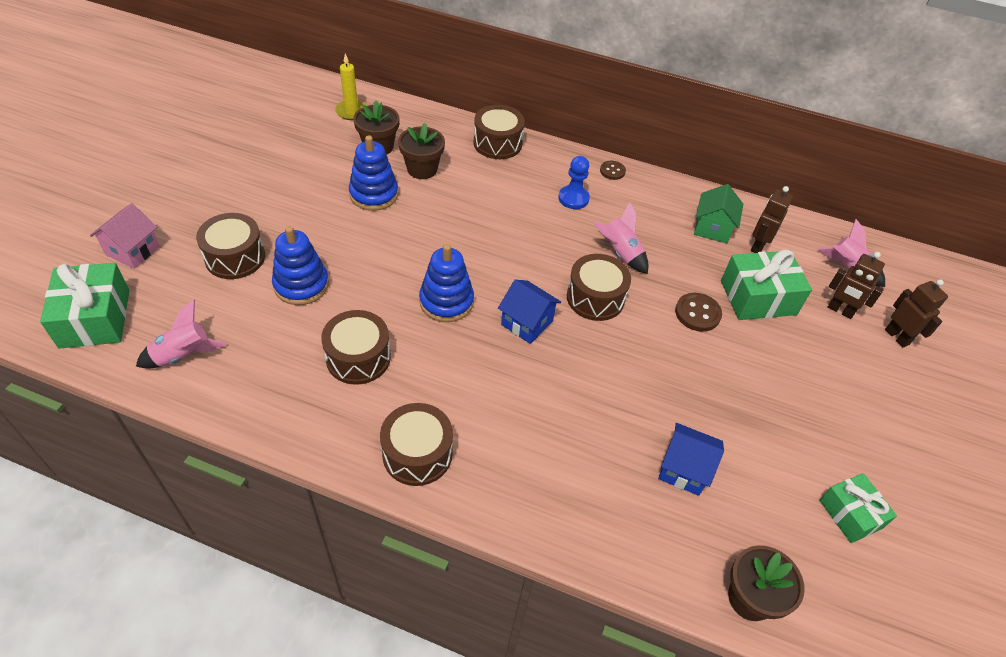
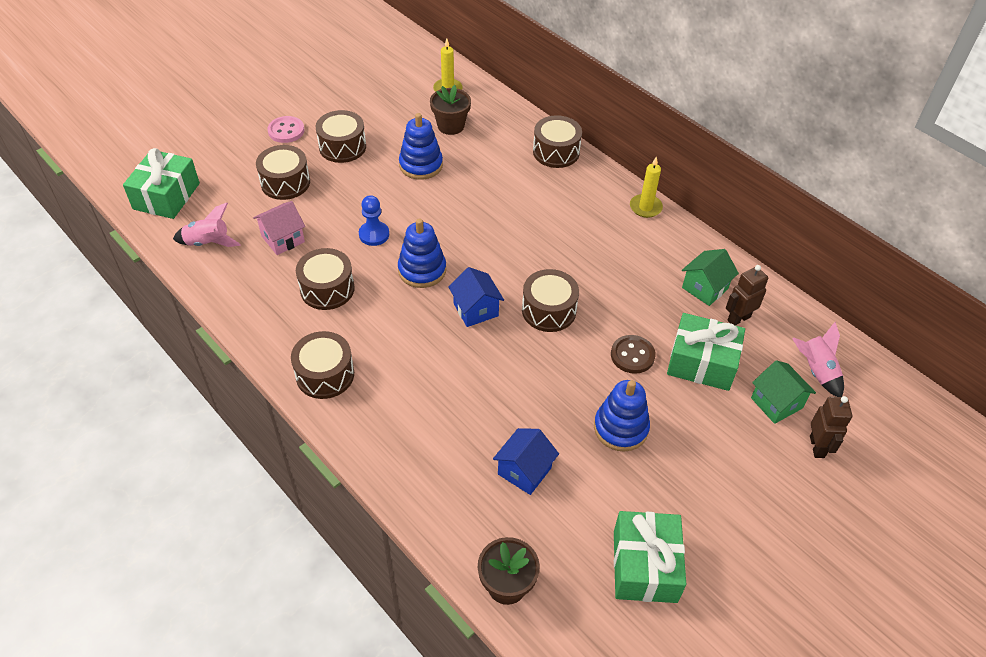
camera: 30 degrees right, 0 degrees up
(133, 251) = (218, 154): pink house -> pink house (283, 239)
(200, 201) = (286, 131): none -> pink button
(276, 200) = (342, 147): none -> brown drum
(301, 285) = (320, 219): blue stacking toy -> blue stacking toy (620, 428)
(422, 169) = (474, 155): brown flower pot -> none
(573, 198) = (590, 220): blue pawn -> blue pawn (374, 234)
(612, 171) = (645, 207): brown button -> yellow candle
(620, 253) = (599, 281): pink rocket -> none
(684, 469) = (524, 471): blue house -> blue house turned 75 degrees clockwise
(840, 310) = (776, 403): brown robot -> green house
(850, 514) = (645, 566): green gift -> green gift, size x1.56

